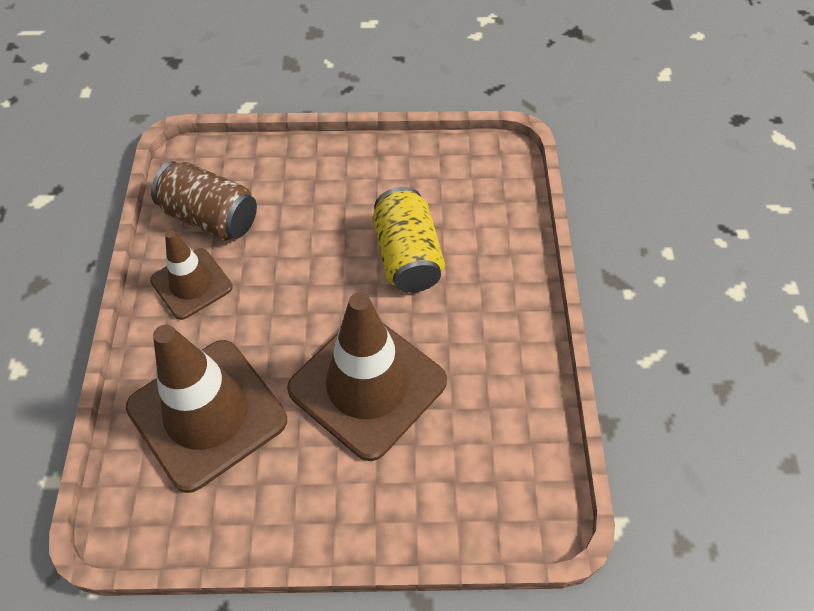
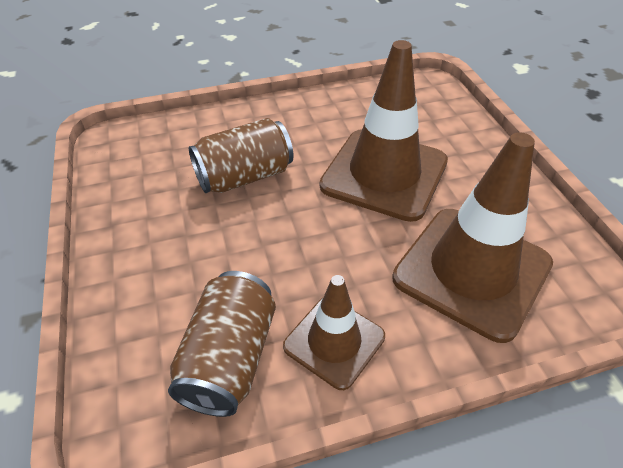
camera: 105 degrees left, 10 degrees down
(407, 256) = (245, 177): yellow can -> brown can

